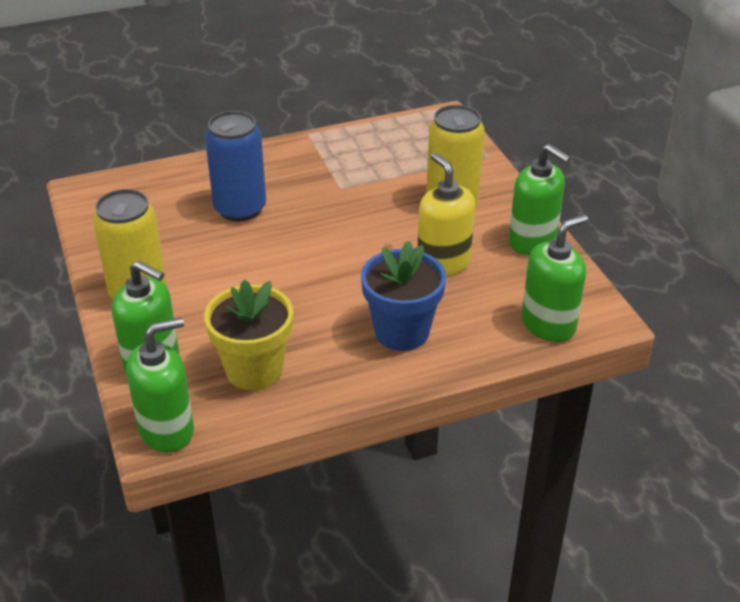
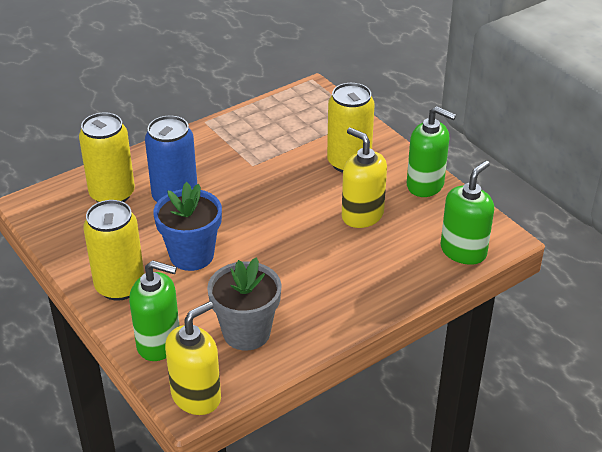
camera: 15 degrees left, 0 degrees up
(167, 430) = (196, 396): green soap dispenser -> yellow soap dispenser
(174, 194) = (112, 194): none -> yellow can
(254, 370) = (246, 332): yellow flower pot -> grey flower pot
(402, 332) = (352, 278): blue flower pot -> blue flower pot (191, 255)

